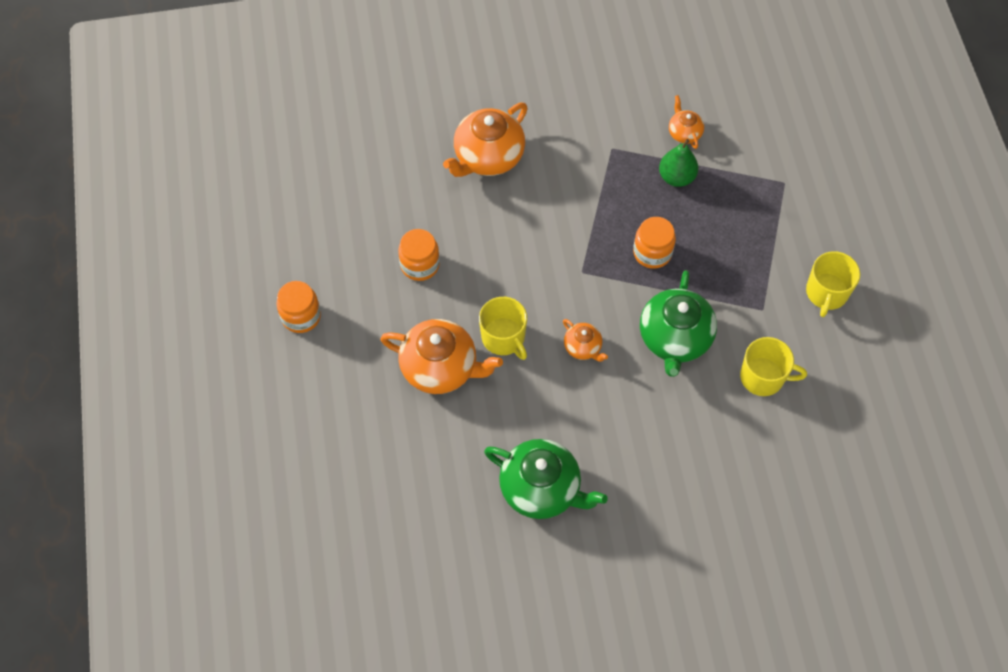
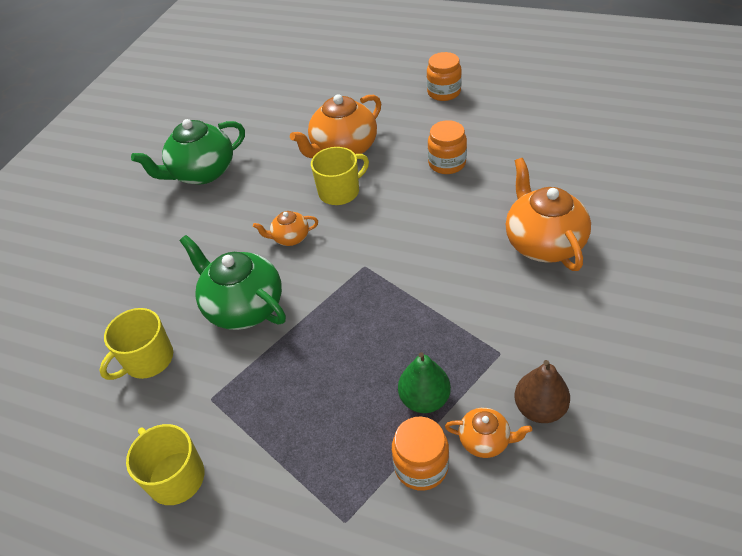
camera: 125 degrees right, 15 degrees down
(503, 338) = (340, 192): yellow mug -> yellow mug turned 150 degrees clockwise
(642, 112) = (539, 408): none -> brown pear
(652, 253) = (345, 331): orange jar -> orange jar (421, 466)

